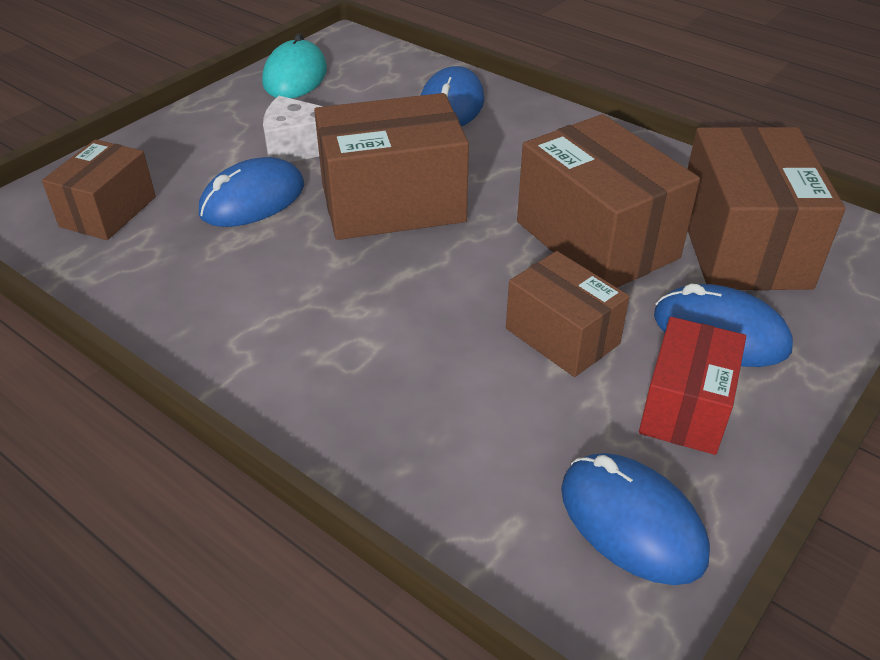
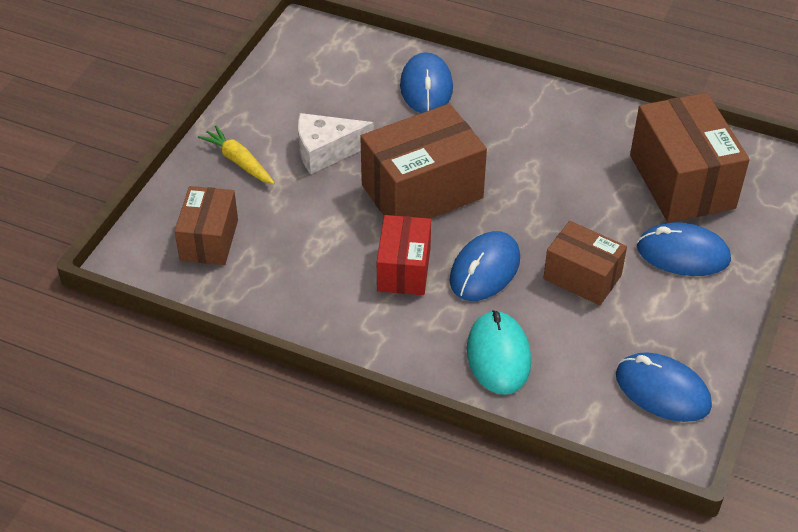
camera: 15 degrees left, 5 degrees up
(196, 142) = (238, 161): none -> yellow carrot
(252, 199) = (314, 208): blue mouse -> blue mouse (484, 270)
(295, 76) = (283, 78): turquoise mouse -> turquoise mouse (498, 356)
(596, 240) = (580, 196): brown box -> none
(685, 408) = (674, 312): red box -> red box (404, 269)

